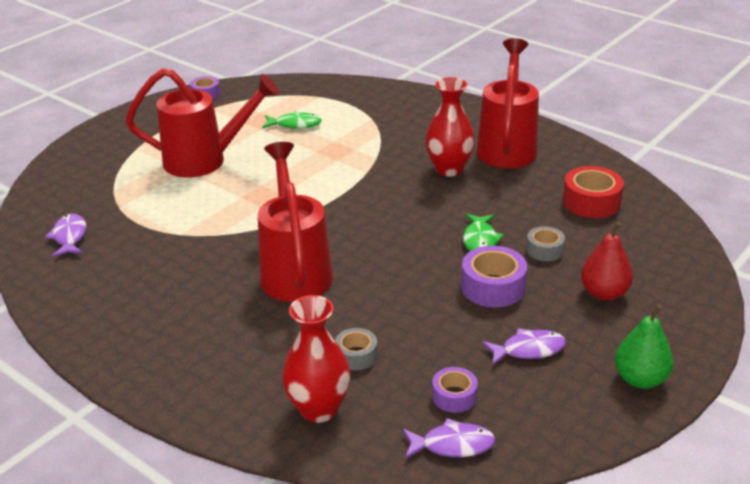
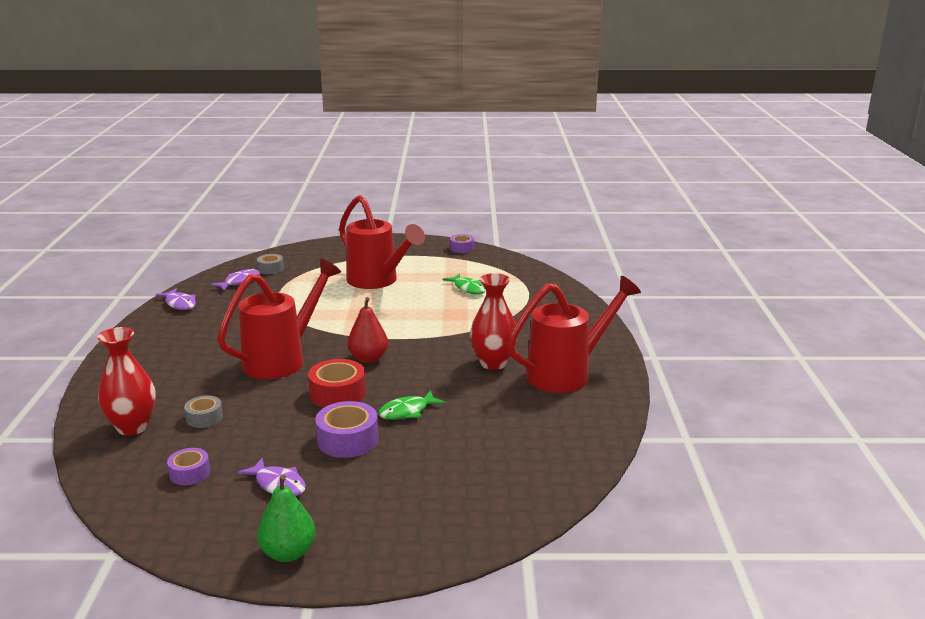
camera: 50 degrees right, 10 degrees down
(452, 445) = (131, 493): purple fish -> purple fish (180, 304)
(544, 250) = (429, 444): grey tape -> grey tape (270, 269)
(591, 202) = (534, 441): red tape -> red tape (338, 394)
(604, 293) = (397, 494): red pear -> red pear (368, 358)

